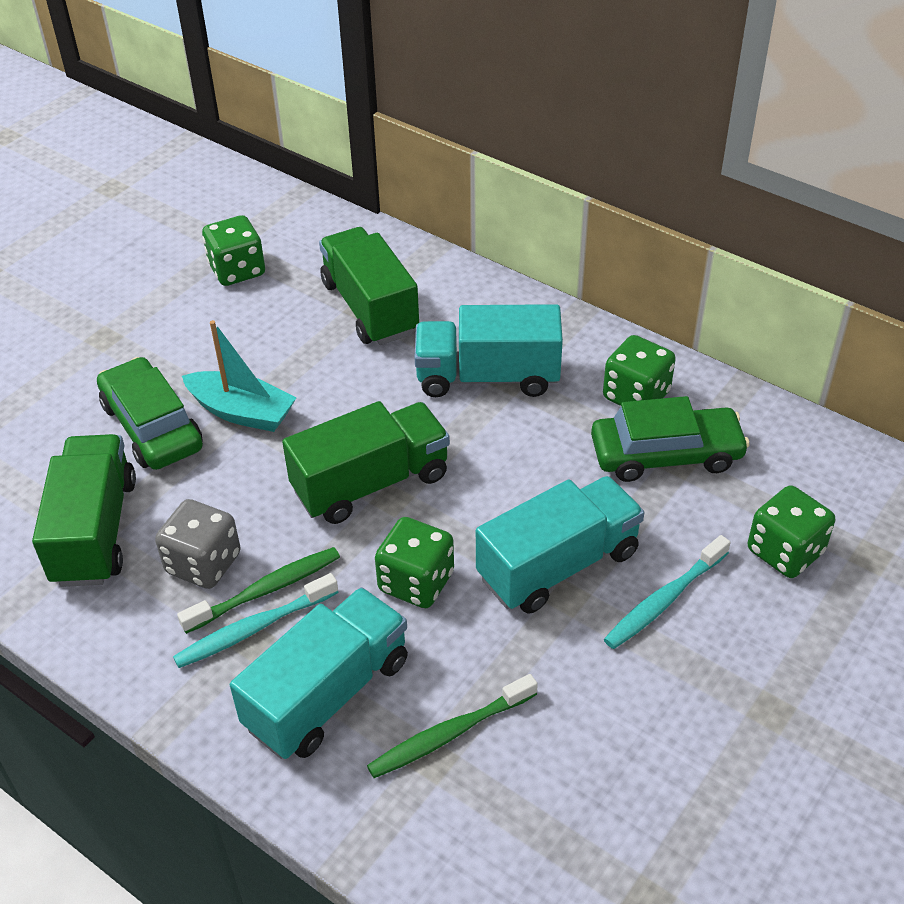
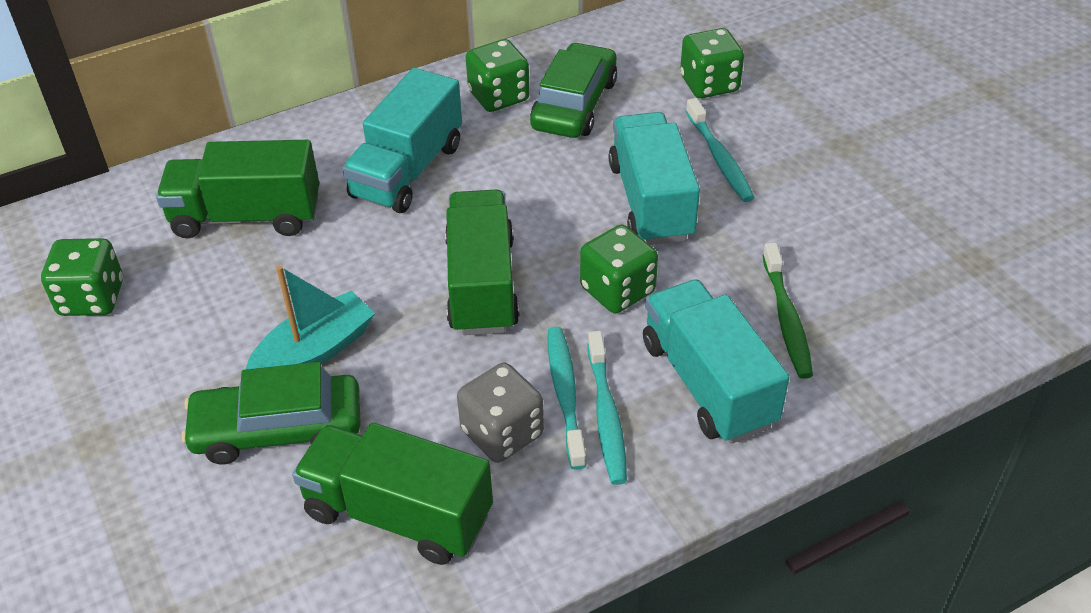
camera: 65 degrees left, 0 degrees up
(266, 590) = (565, 394): green toothbrush -> turquoise toothbrush

